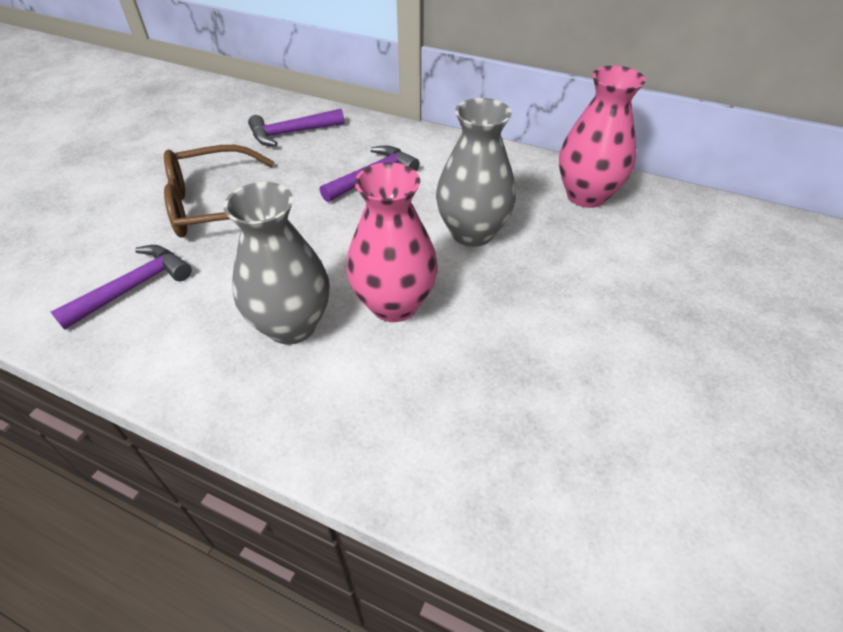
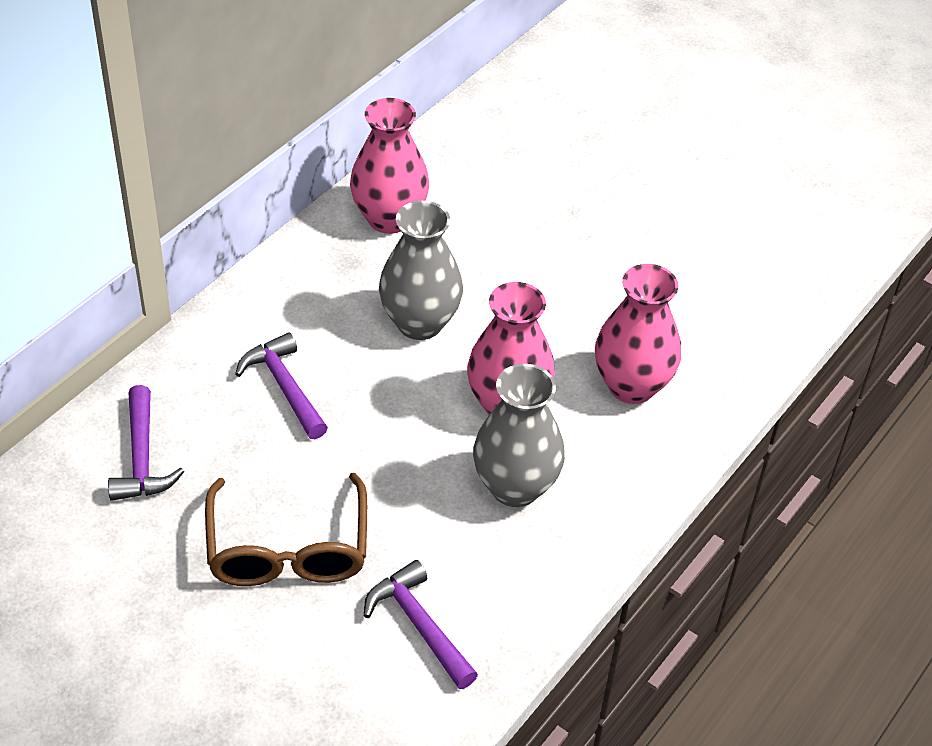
camera: 80 degrees left, 0 degrees up
(454, 403) = (631, 386): none -> pink vase

